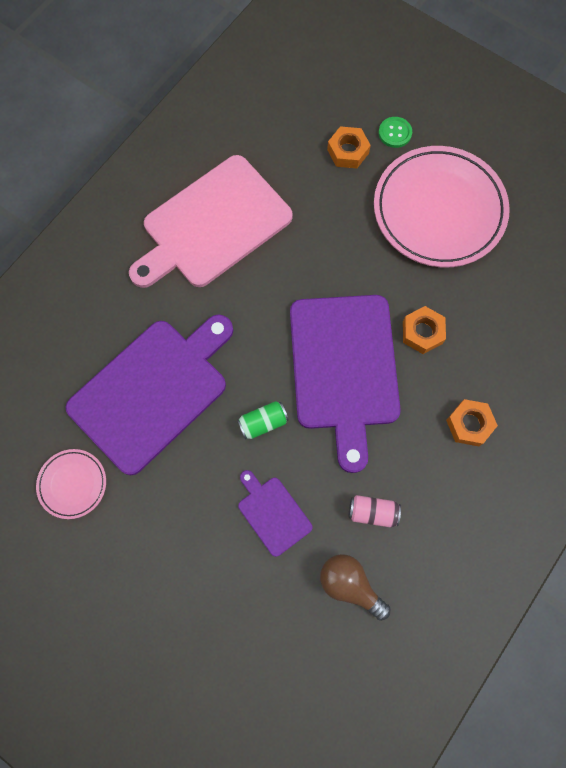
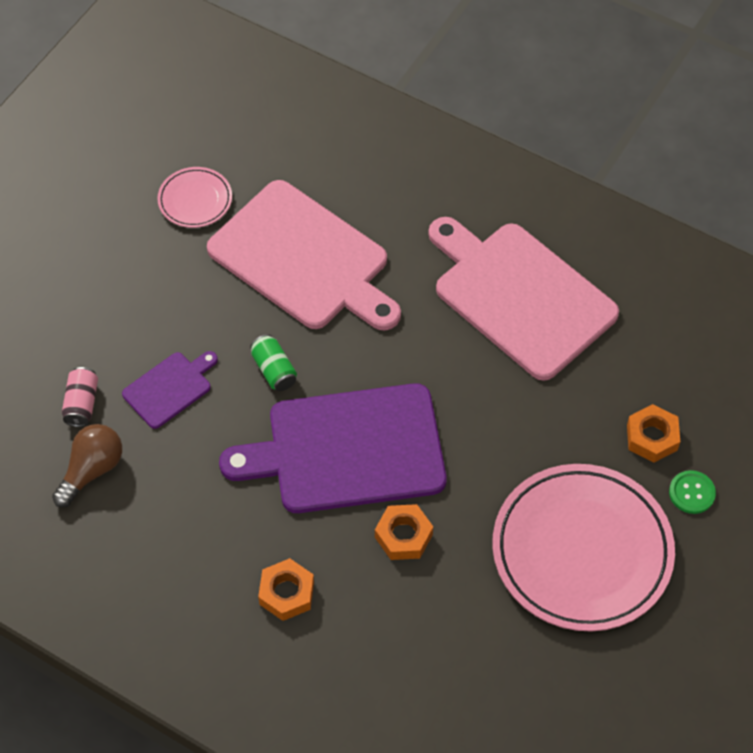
camera: 85 degrees right, 15 degrees down
(153, 391) = (303, 259): purple cutting board -> pink cutting board
(372, 512) = (174, 489): pink can -> pink can (82, 403)

